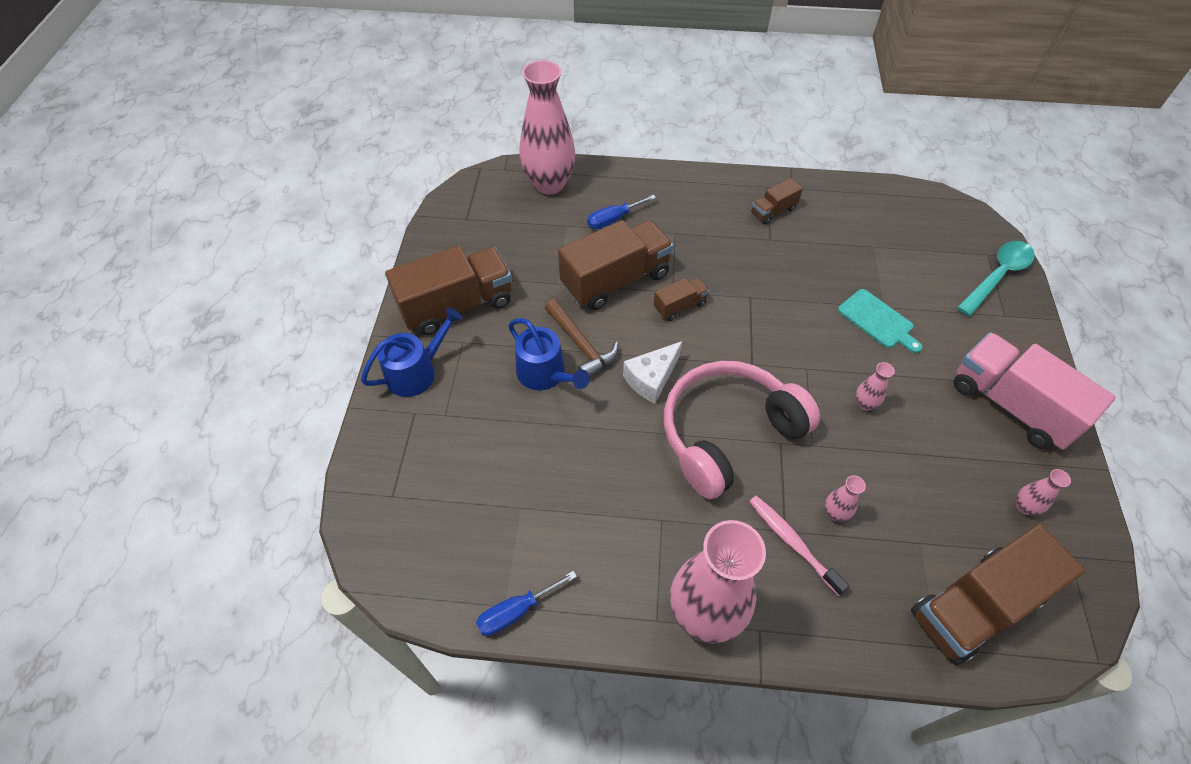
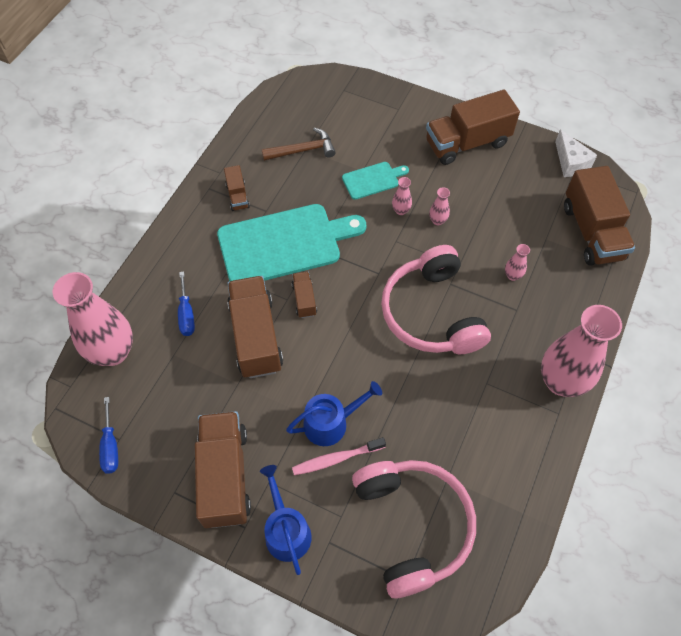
camera: 70 degrees left, 5 degrees up
(454, 486) = (412, 526): none -> pink headphones
(516, 611) = (529, 506): blue screwdriver -> blue screwdriver (110, 446)
(581, 345) = (312, 385): brown hammer -> brown hammer (303, 150)
(651, 378) = (365, 346): white cheese -> white cheese (570, 162)
(738, 267) = (284, 244): none -> turquoise cutting board
(792, 543) = (526, 309): pink toothbrush -> pink toothbrush (336, 458)
(997, 276) = (364, 95): turquoise spoon -> none
(1011, 405) = (467, 143): pink truck -> brown truck
(1024, 507) = (538, 175): pink vase -> pink vase (401, 210)

